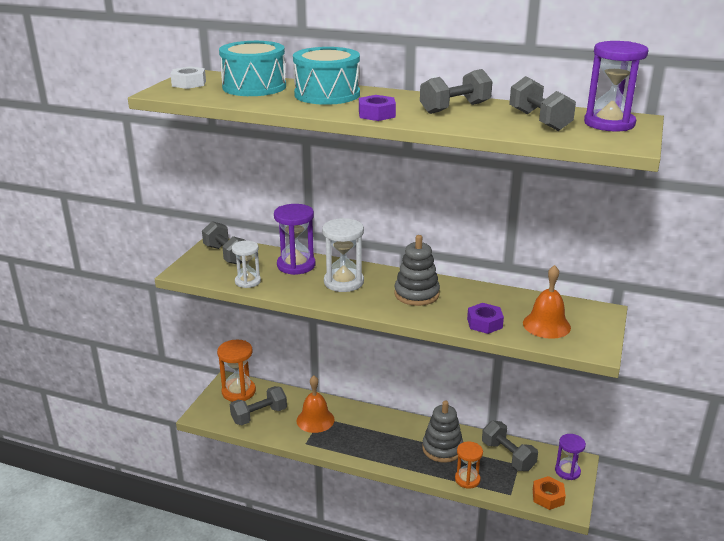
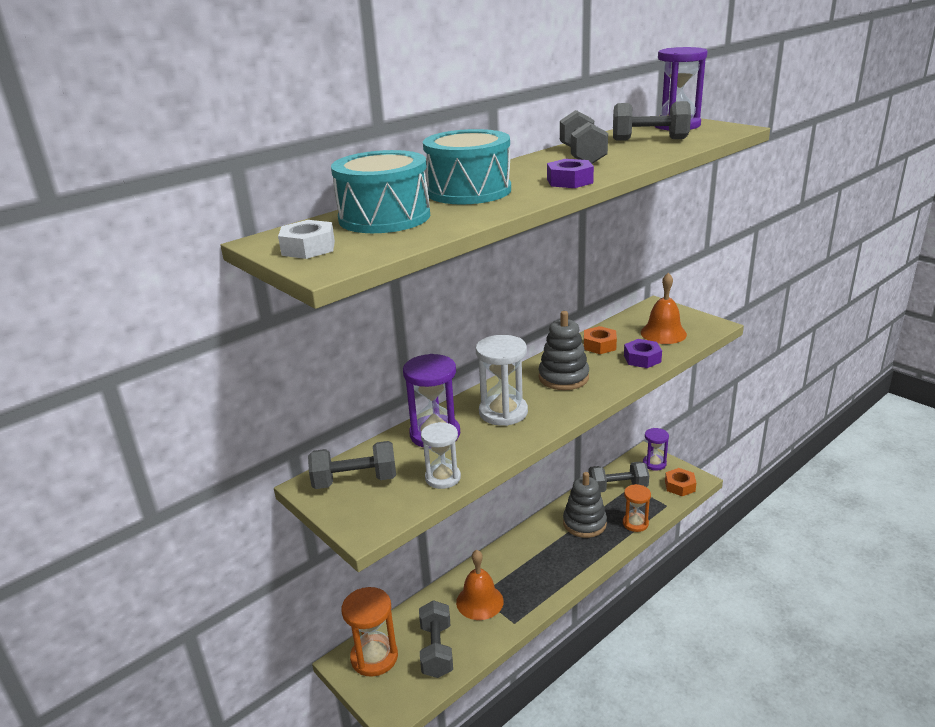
camera: 60 degrees left, 0 degrees up
(488, 298) = (599, 345): none -> orange nut

